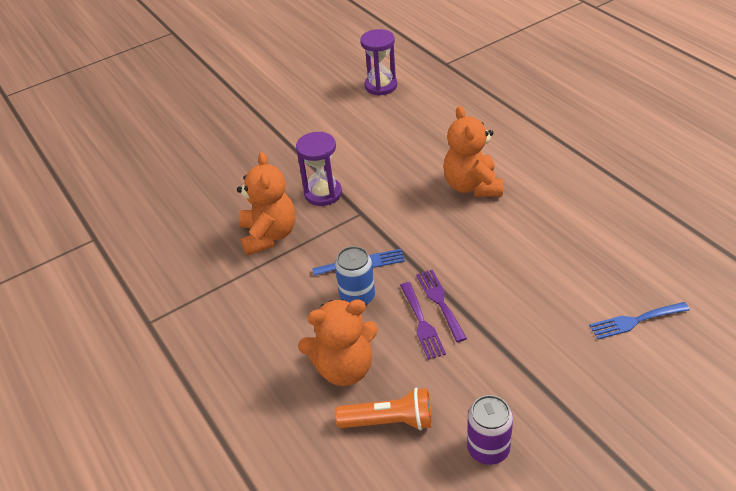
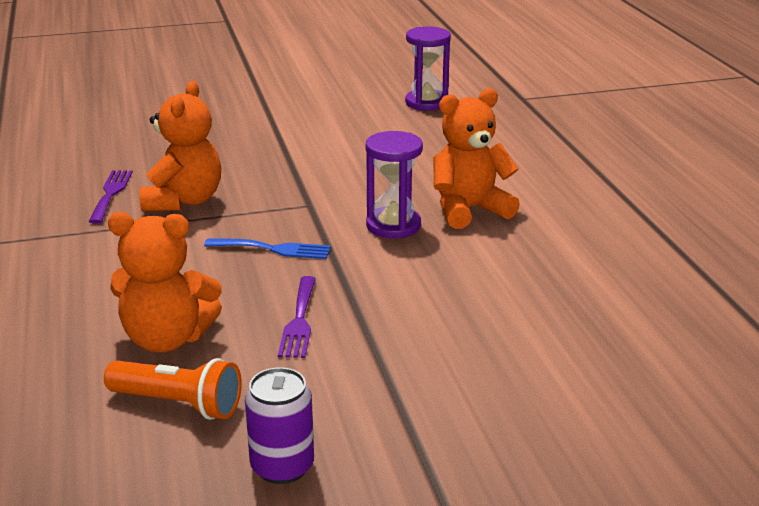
camera: 15 degrees right, 15 degrees down
(323, 193) = (279, 178): purple hourglass -> purple hourglass (393, 226)
(357, 297) = (240, 277): blue can -> none
(440, 301) = (339, 306): purple fork -> purple fork (111, 193)
(472, 186) = (469, 210): orange teddy bear -> orange teddy bear turned 60 degrees clockwise
(635, 321) = (591, 388): blue fork -> none

